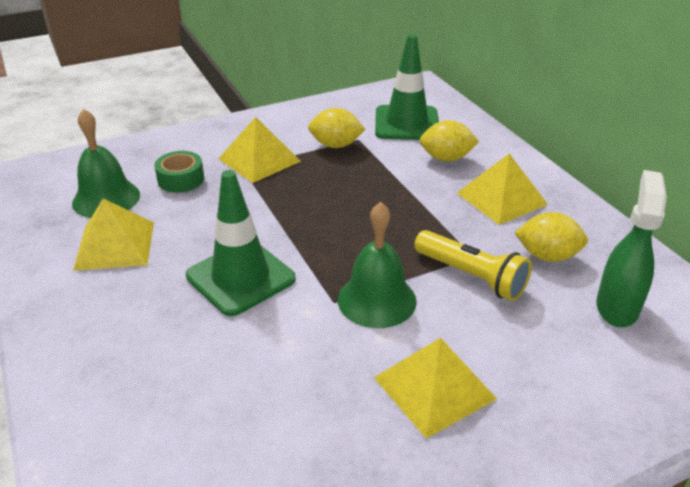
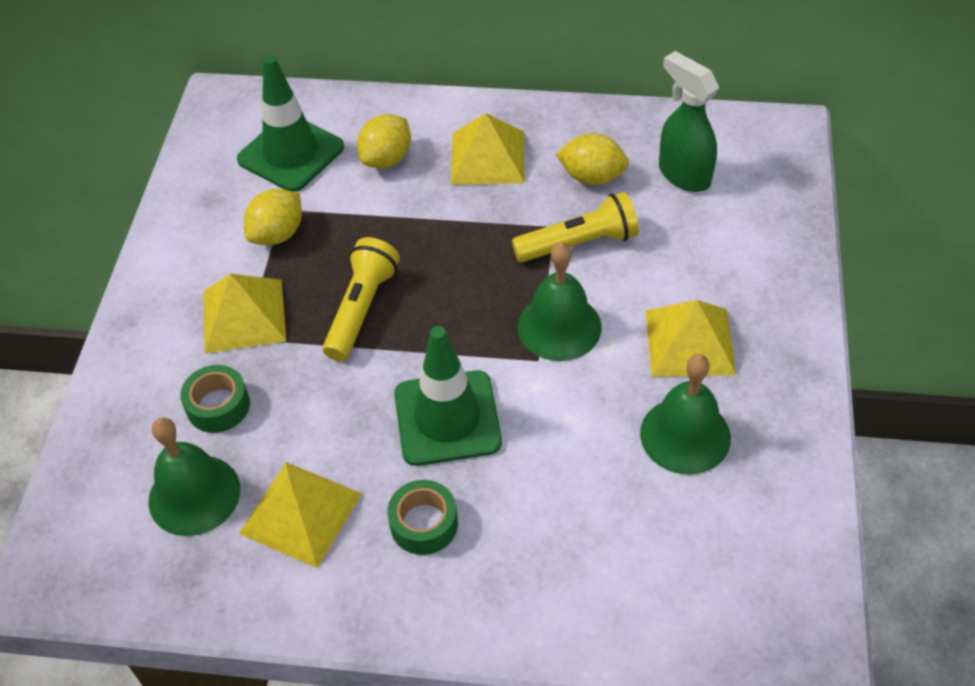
camera: 55 degrees left, 15 degrees up
(136, 305) = (424, 524): none -> green tape
(306, 201) = (361, 309): none -> yellow flashlight
(326, 428) = (685, 435): none -> green bell
(547, 256) = (592, 177): yellow lemon -> yellow lemon turned 60 degrees clockwise

